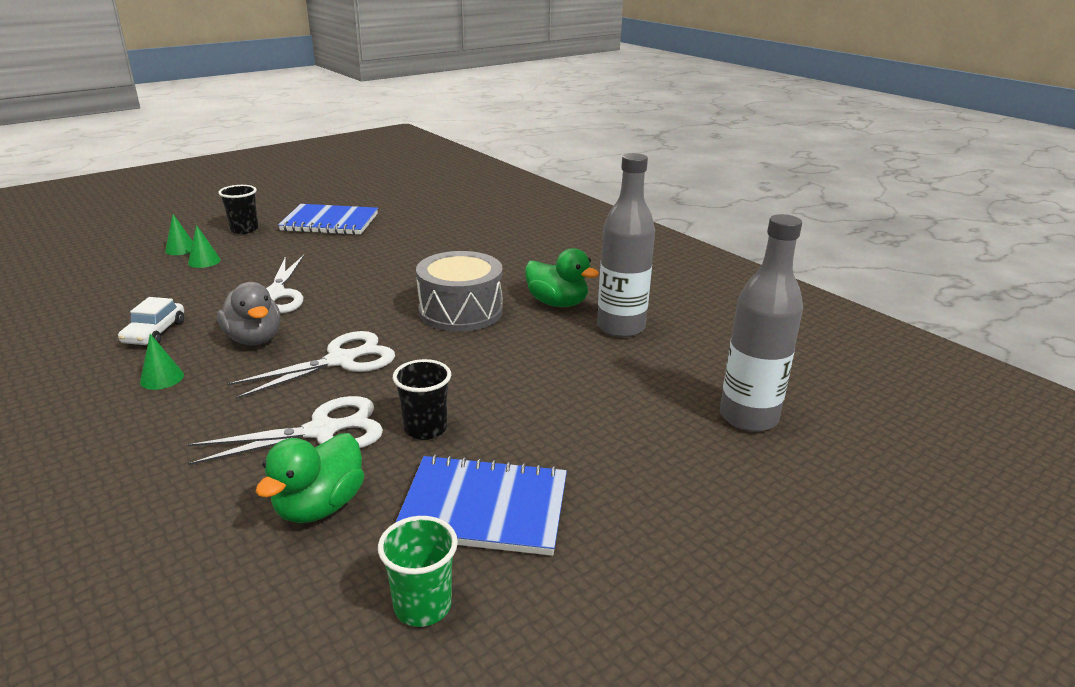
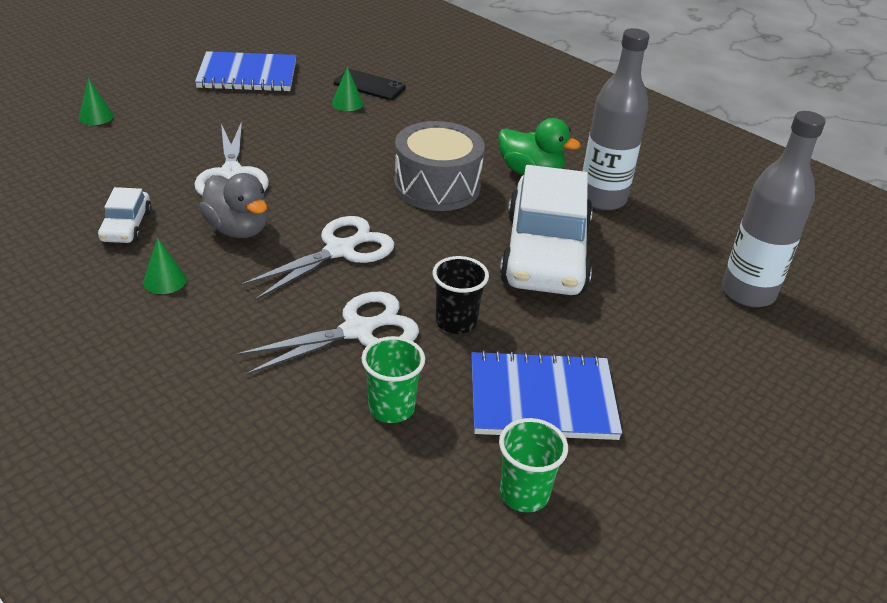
camera: 10 degrees left, 10 degrees up
(204, 261) = (131, 132): green cone -> green cone (347, 103)
(244, 229) = (155, 87): black cup -> none
(320, 506) = (391, 408): green duck -> green cup
(435, 232) = (369, 85): none -> black phone
(544, 371) = (545, 252): none -> white car

